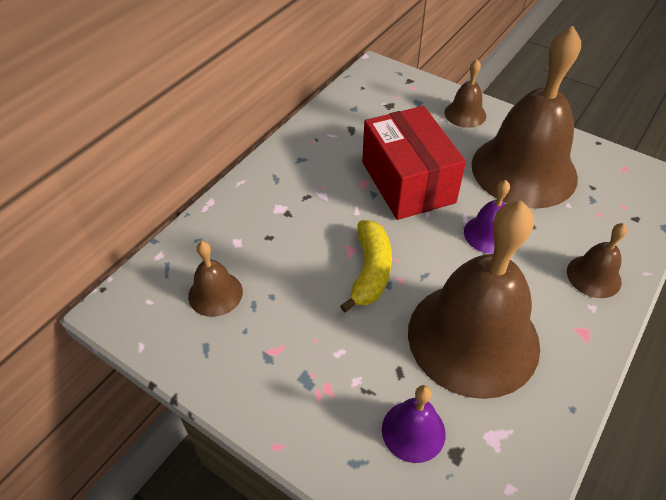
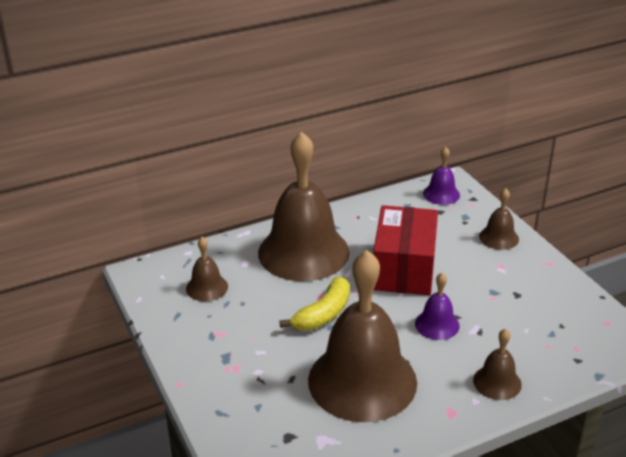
camera: 30 degrees right, 15 degrees down
(413, 431) = (271, 413): purple bell -> purple bell (441, 194)
(524, 170) = (511, 293): brown bell -> brown bell (303, 252)

